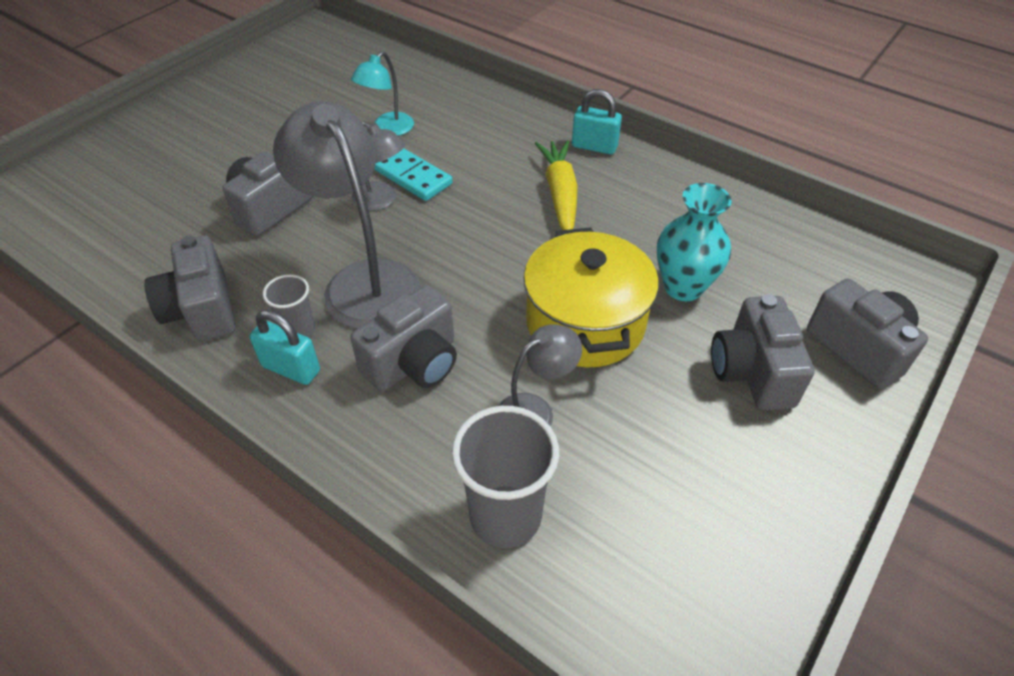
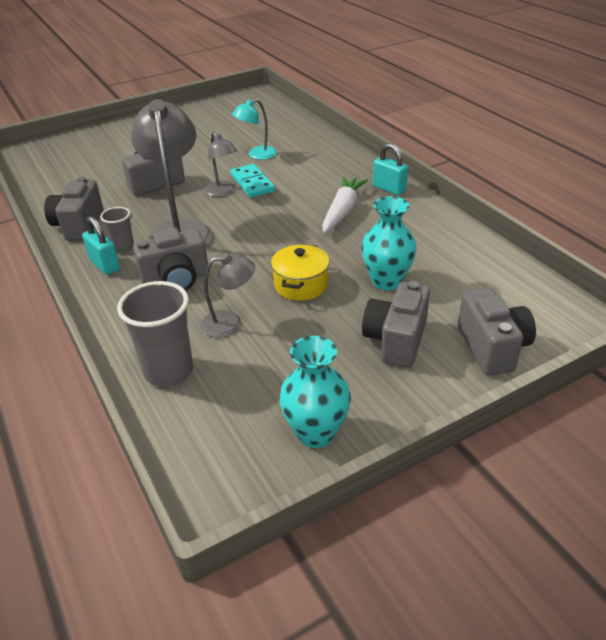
camera: 25 degrees right, 10 degrees down
(560, 194) = (342, 211): yellow carrot -> white carrot
(585, 323) = (301, 285): yellow pot -> yellow pot, size x0.62
(753, 542) = (316, 433): none -> turquoise vase

